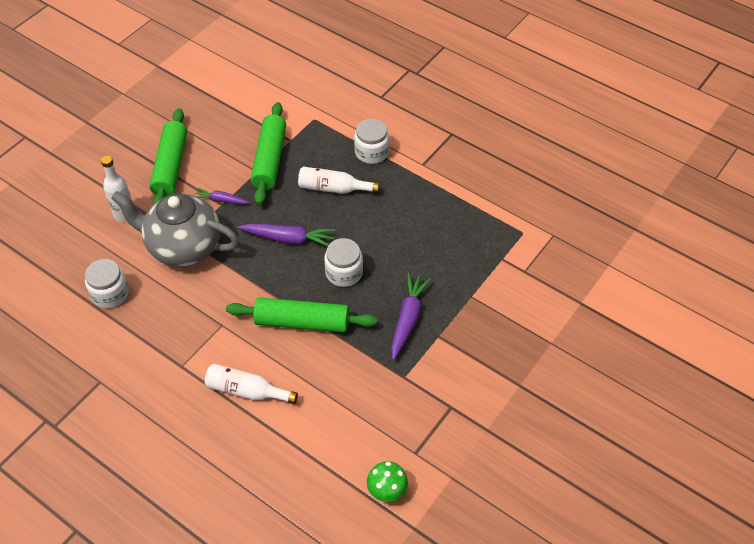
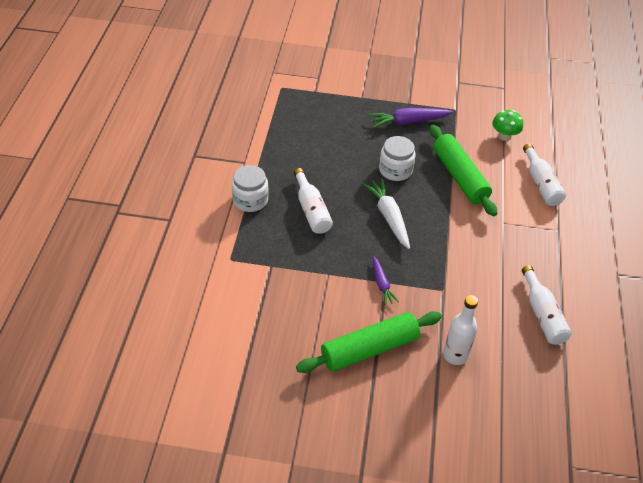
camera: 120 degrees left, 5 degrees down
(110, 293) = (542, 314): white jar -> white bottle
(183, 247) = (454, 287): grey teapot -> none
(269, 160) = (307, 270): green rolling pin -> none
(289, 239) = (389, 217): purple carrot -> white carrot
(387, 490) = (539, 92): green mushroom -> green mushroom (504, 136)

